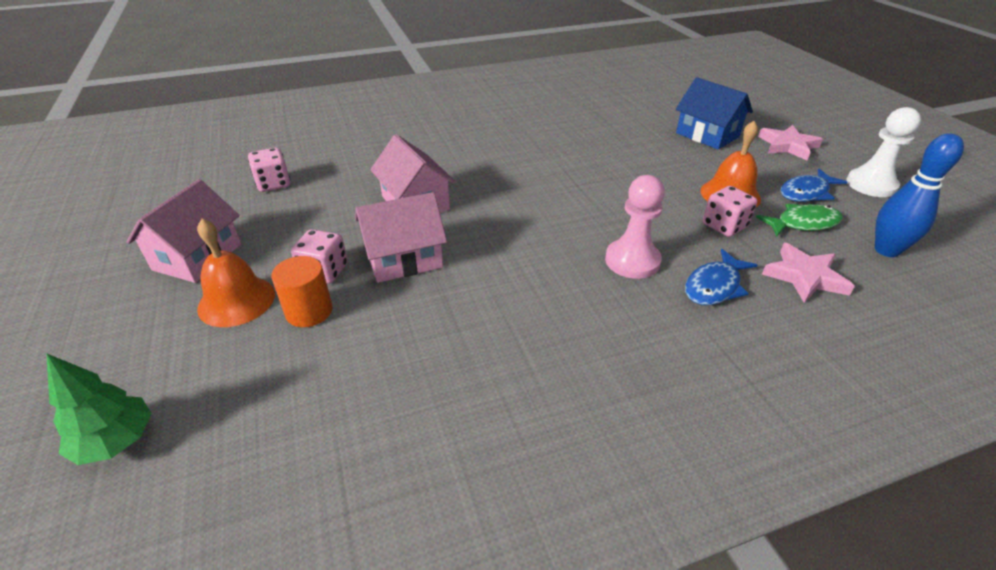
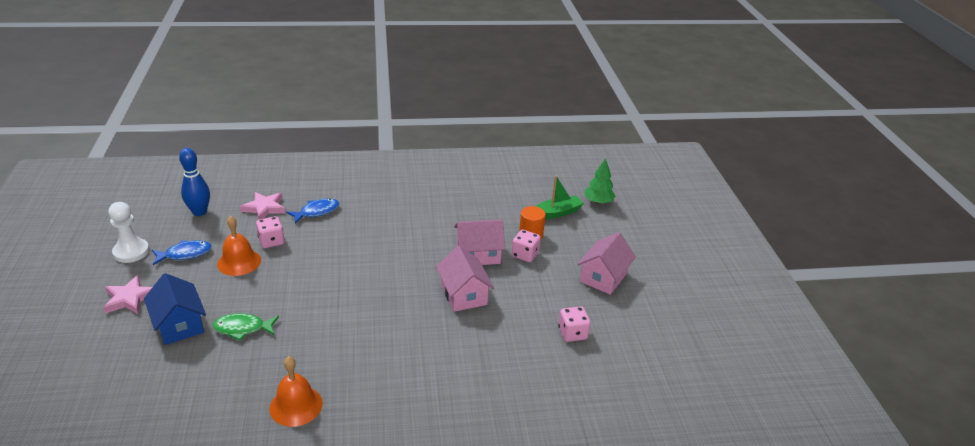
camera: 170 degrees left, 5 degrees down
(236, 301) = (570, 247): orange bell -> orange bell (296, 405)
(241, 380) = (556, 213): none -> green boat
(632, 261) = (347, 231): pink pawn -> none
(803, 223) = (221, 234): green fish -> green fish (242, 328)

